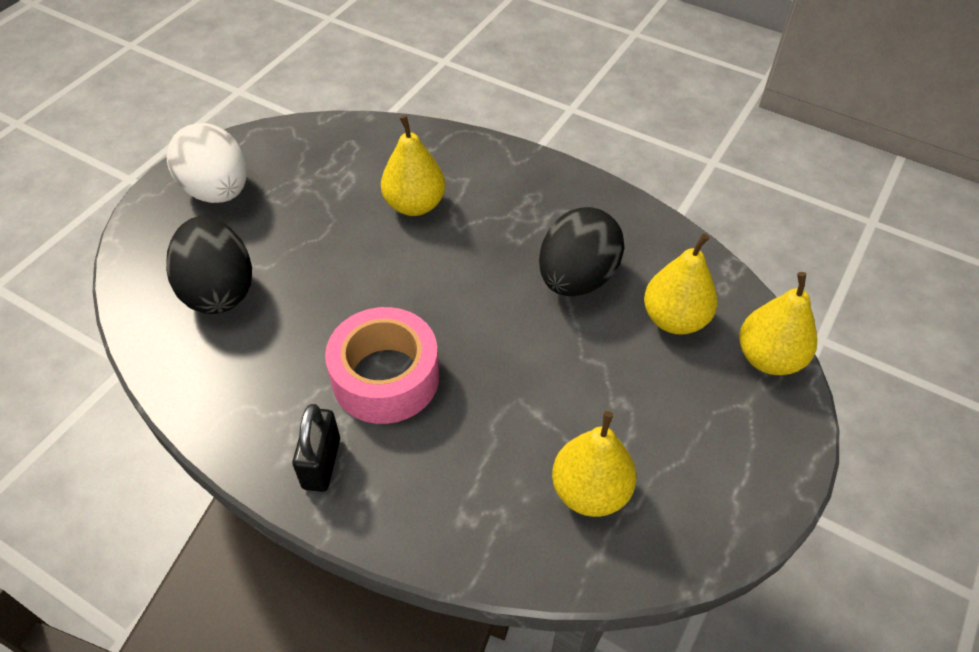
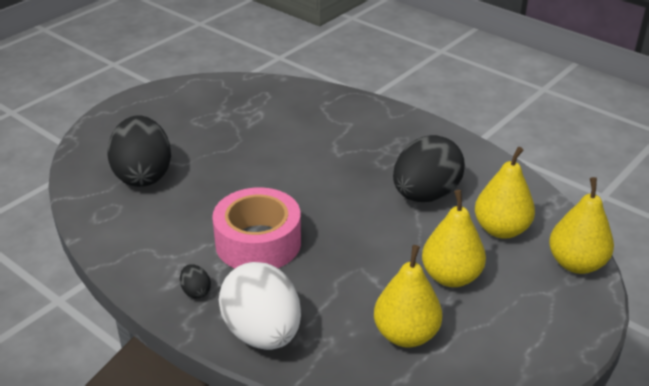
camera: 10 degrees right, 15 degrees down
(217, 191) = (157, 114): white egg -> white egg (262, 333)
(321, 463) = (196, 291): black padlock -> black egg
(414, 205) = (306, 136): yellow pear -> yellow pear (451, 277)

